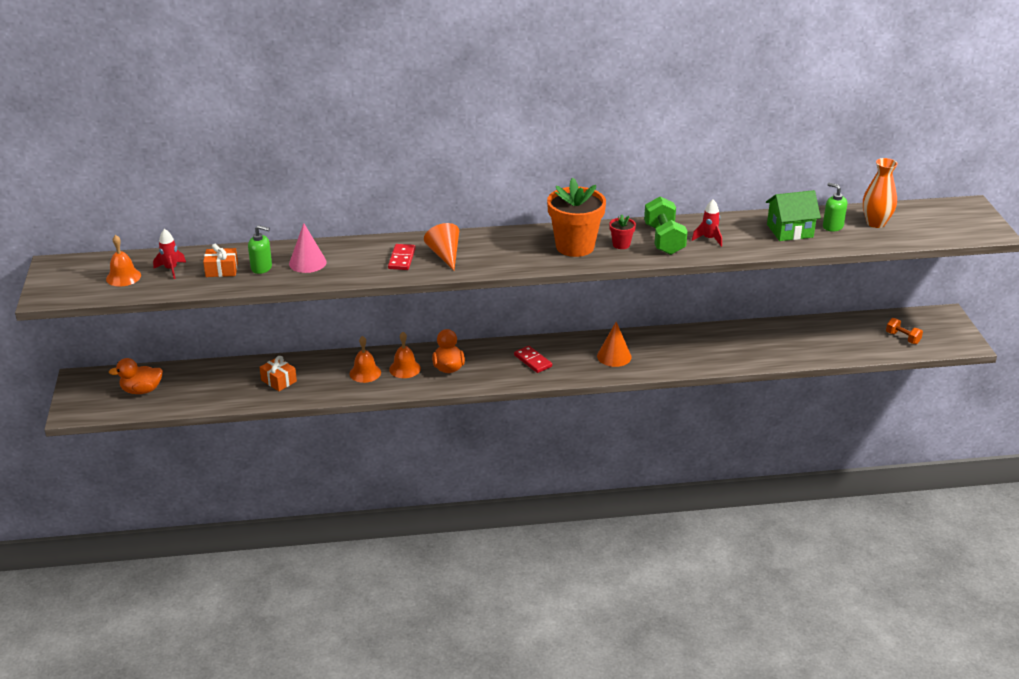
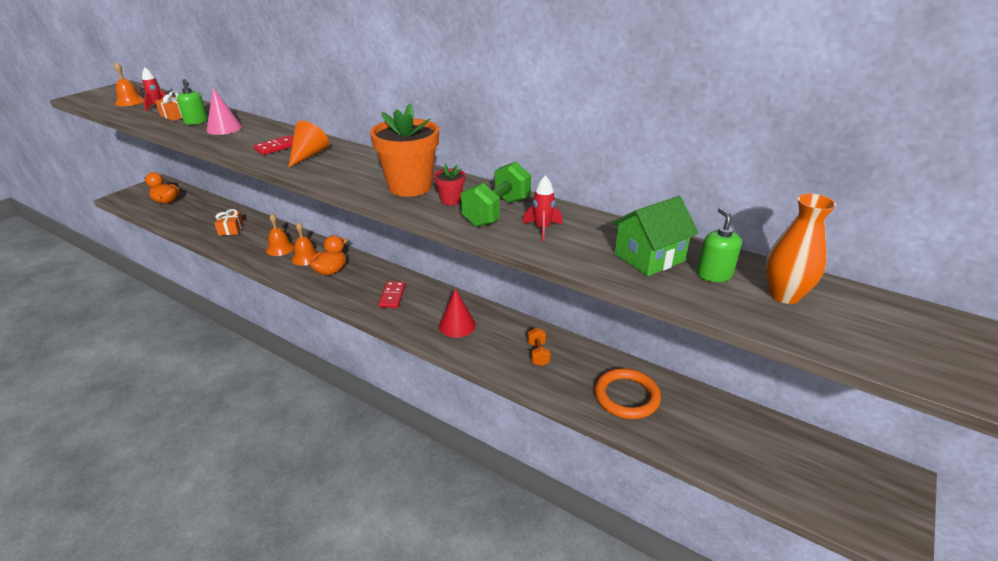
camera: 40 degrees right, 0 degrees up
(614, 356) = (457, 325): orange cone -> red cone
(777, 344) = (626, 396): none -> orange ring
(789, 231) = (649, 257): green house -> green house turned 60 degrees counterclockwise
(902, 338) = (796, 475): orange dumbbell -> orange dumbbell (538, 354)

